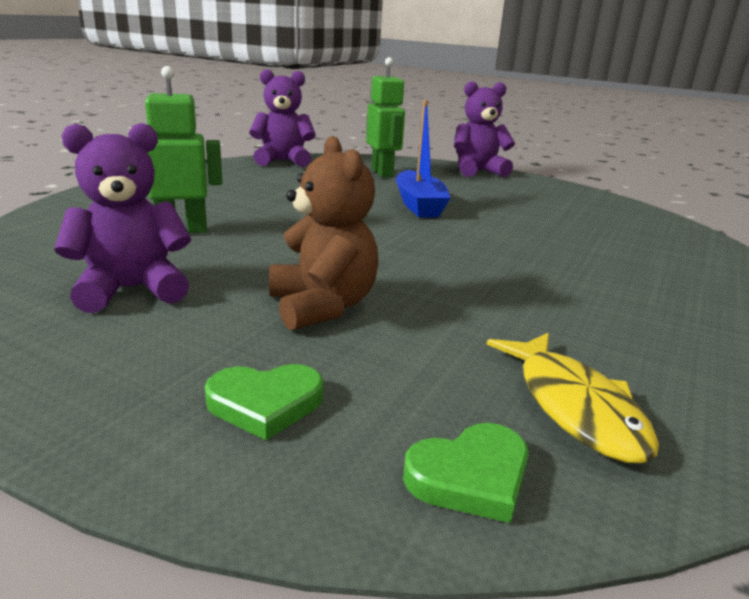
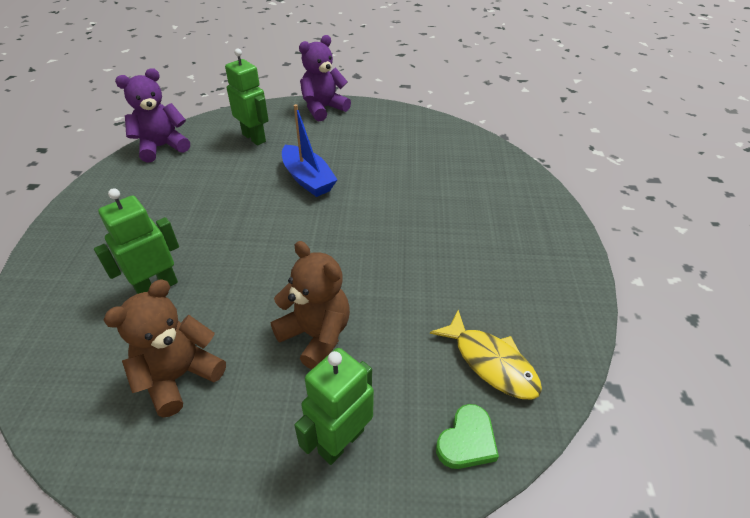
camera: 25 degrees left, 20 degrees up
(132, 289) = (179, 376): purple teddy bear -> brown teddy bear
(265, 403) = (340, 441): green heart -> green robot

